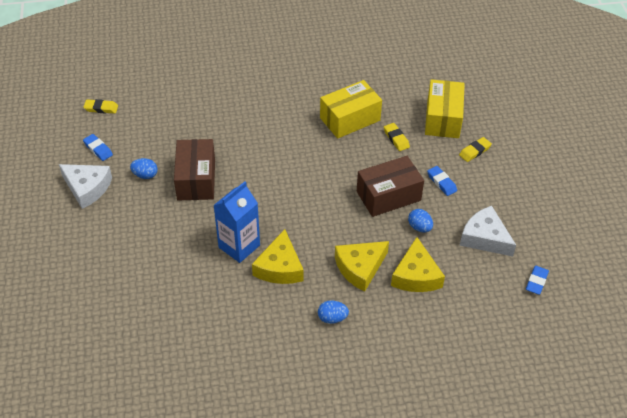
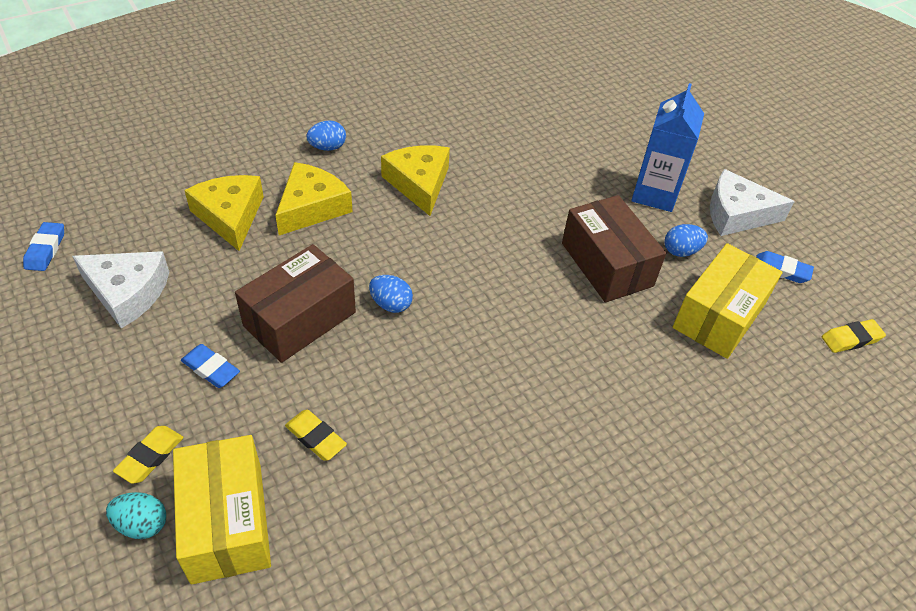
camera: 155 degrees right, 0 degrees up
(239, 246) = (485, 194): blue carton -> blue carton (654, 194)
(350, 119) = (421, 456): yellow box -> yellow box (719, 316)
(419, 227) = (237, 282): blue egg -> blue egg (391, 304)
(479, 127) = (142, 524): none -> turquoise egg

